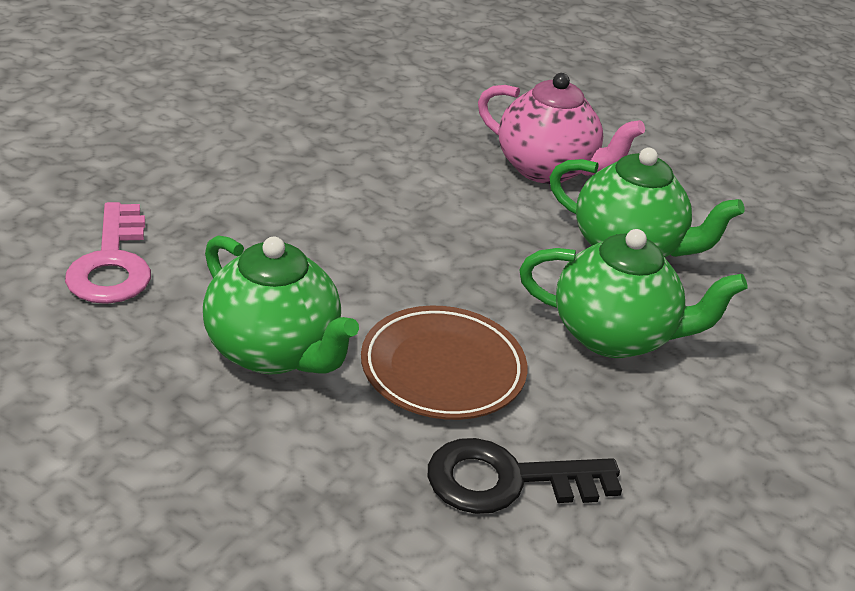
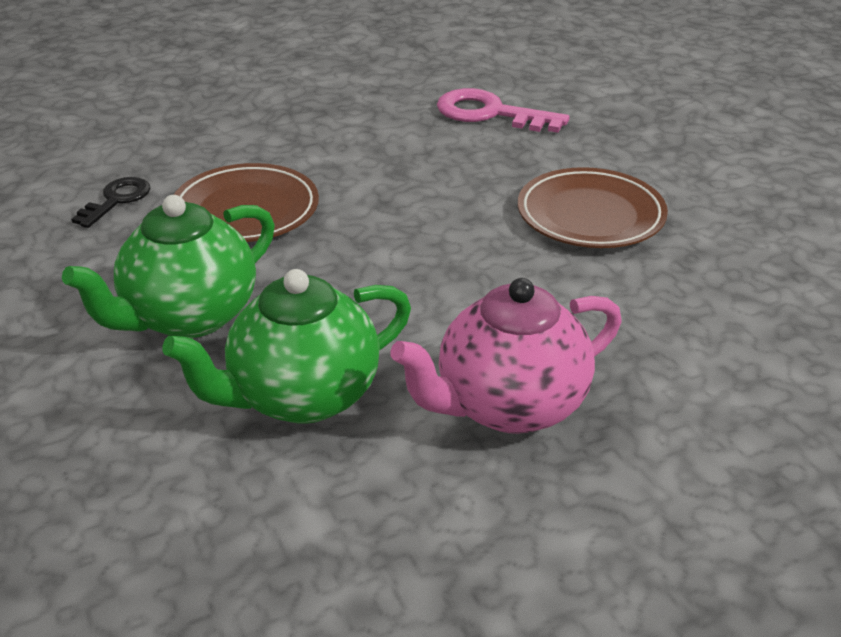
camera: 125 degrees right, 0 degrees up
(274, 351) = (335, 150): green teapot -> none
(288, 172) = (590, 215): none -> brown plate
(507, 480) = (116, 200): black key -> black key, size x0.62

